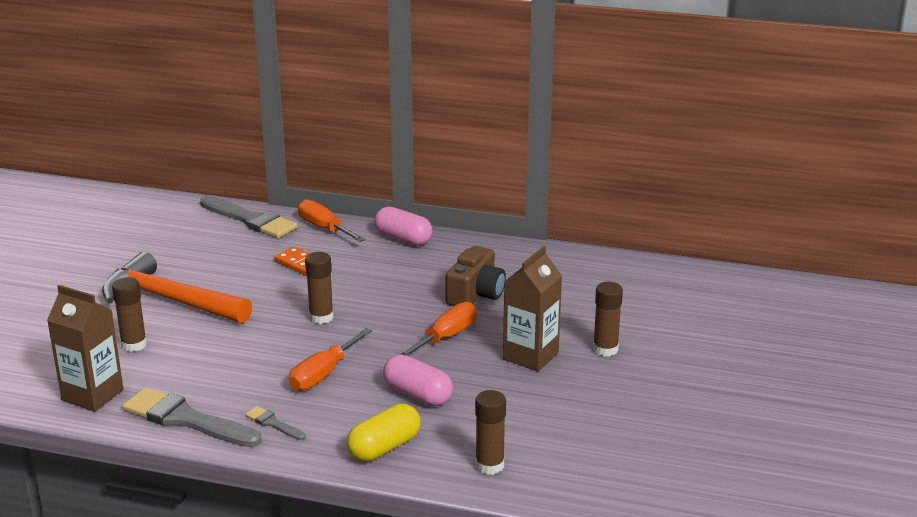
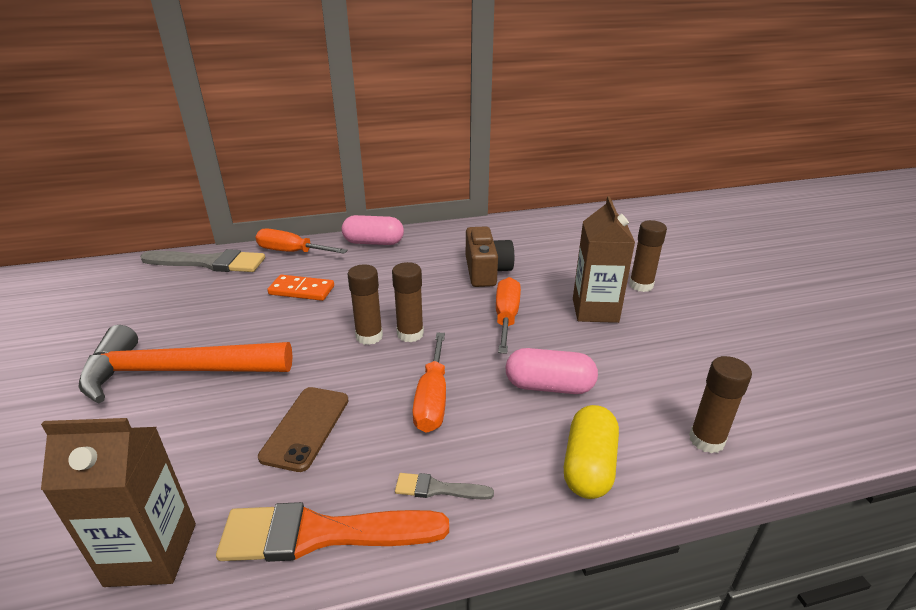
camera: 30 degrees left, 5 degrees up
(134, 345) = (167, 447): brown glue stick -> brown glue stick (410, 334)
(186, 419) = (322, 534): grey brush -> orange brush
(224, 362) = (306, 428): none -> brown phone

